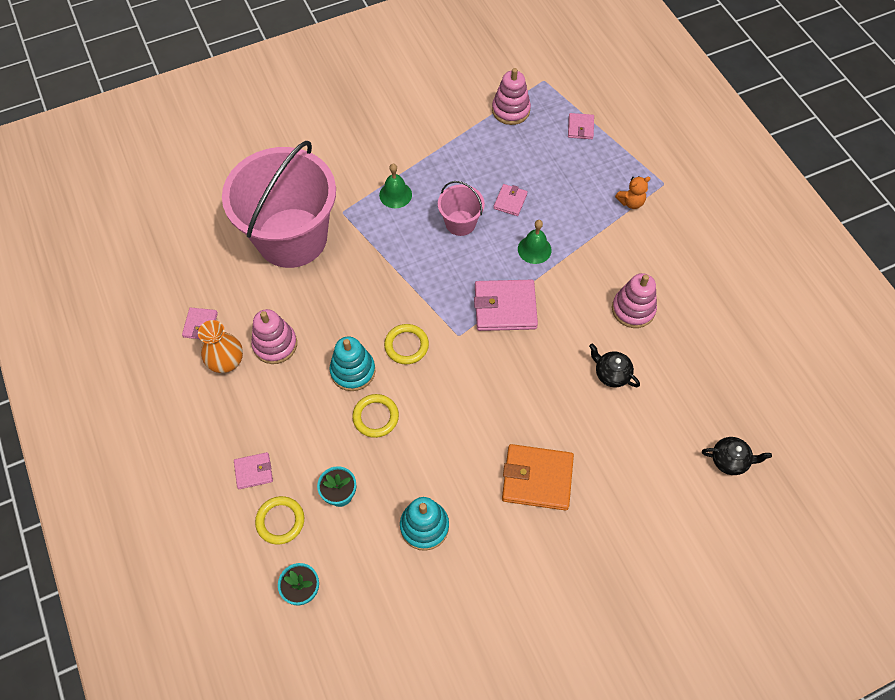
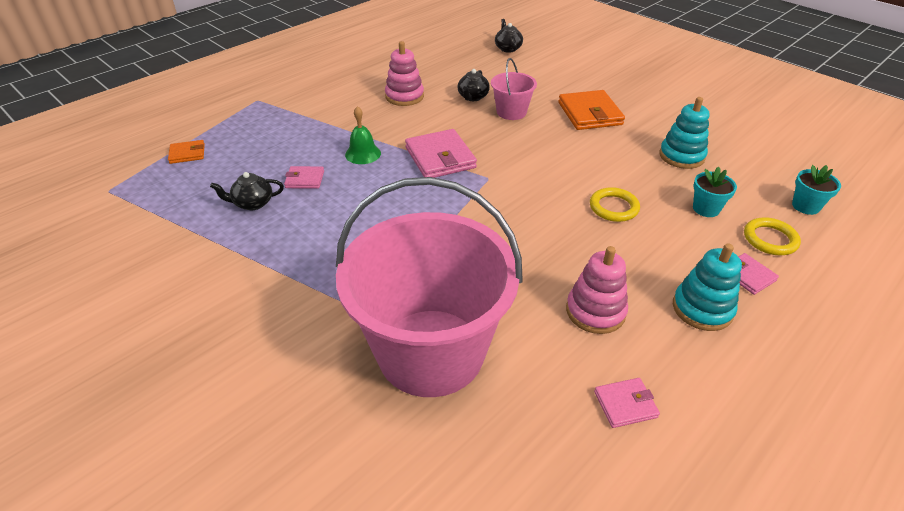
camera: 110 degrees left, 20 degrees down
(226, 362) = (652, 351): orange vase -> none
(353, 371) = (578, 236): turquoise stacking toy -> turquoise stacking toy (702, 309)
(395, 195) = (321, 269): green bell -> none
(406, 345) = (522, 207): yellow ring -> none
(460, 223) = (347, 207): pink bucket -> pink bucket (511, 112)
(490, 164) = (252, 203): none -> black teapot
(510, 110) = (161, 205): pink stacking toy -> none
(580, 128) = (187, 154): pink wallet -> orange wallet
(631, 202) = (285, 112): orange teddy bear -> none

